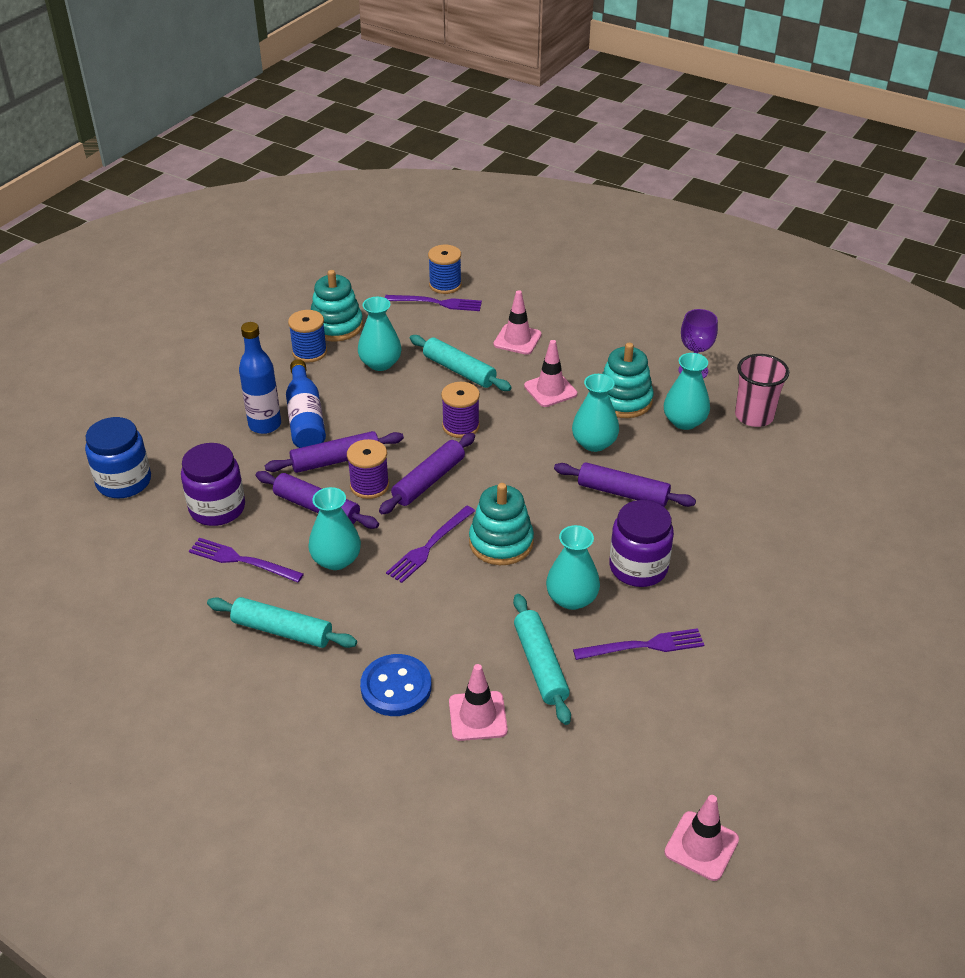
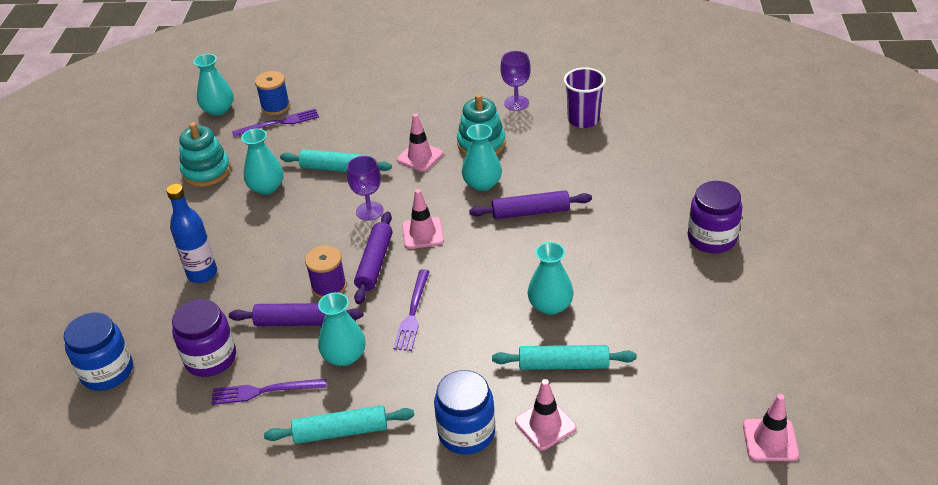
camera: 25 degrees left, 0 degrees up
(305, 418) = (234, 255): blue bottle -> none
(309, 352) = (198, 200): blue spool -> none
(335, 460) = (285, 278): purple rolling pin -> none
(396, 687) = (466, 432): blue button -> blue jar
(461, 426) = (369, 211): purple spool -> purple goblet
(501, 542) = (466, 286): turquoise stacking toy -> none
(517, 339) = (366, 128): pink traffic cone -> pink traffic cone (422, 233)
(540, 664) = (563, 364): turquoise rolling pin -> turquoise rolling pin turned 45 degrees counterclockwise
(638, 567) = (581, 262): purple jar -> purple jar (712, 238)
(643, 646) = (627, 317): purple fork -> none
(684, 421) = (537, 142): turquoise vase -> turquoise vase (218, 109)
(754, 416) = (583, 120): pink cup -> purple cup

